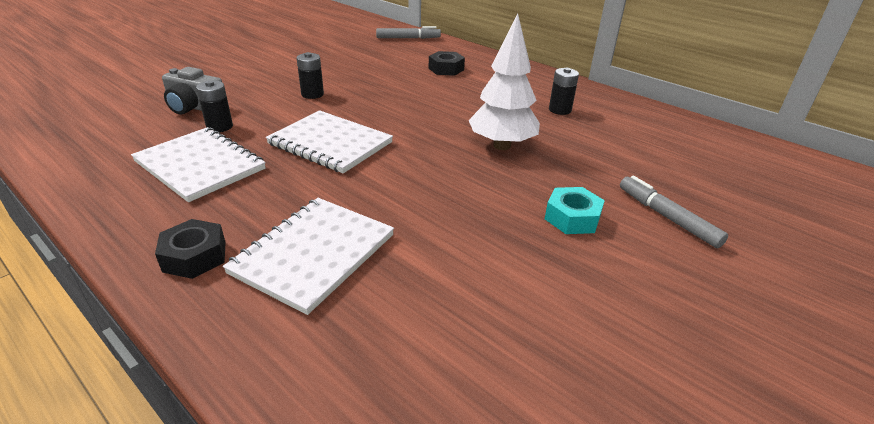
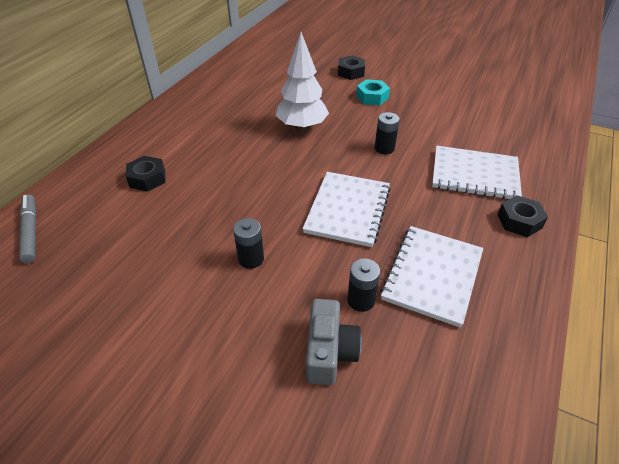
camera: 105 degrees left, 10 degrees up
(560, 110) = (228, 108): black battery -> black battery (384, 148)
(667, 217) = (351, 72): grey marker -> black nut

